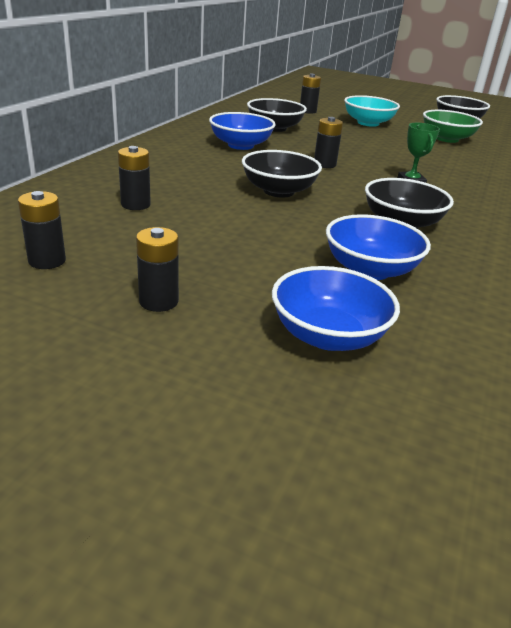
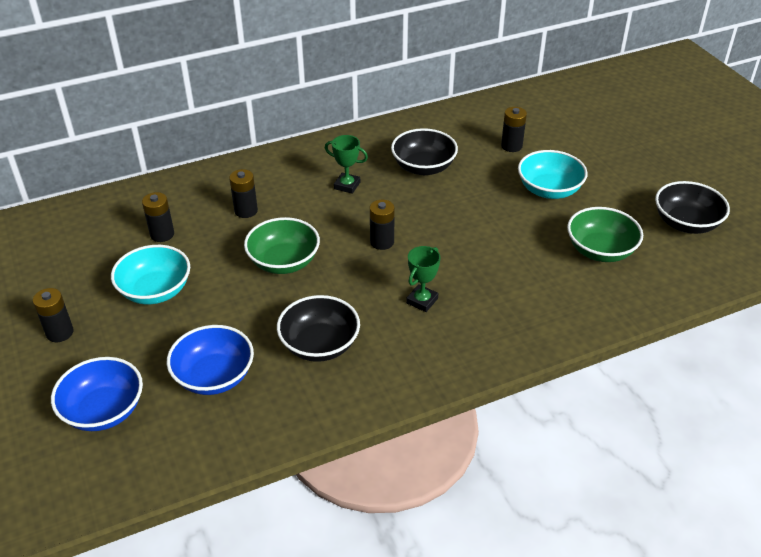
camera: 45 degrees right, 10 degrees up
(47, 261) = (49, 268): black battery -> black battery (246, 211)
(203, 239) = (155, 291): none -> turquoise bowl
(241, 145) = (347, 185): blue bowl -> green trophy
(278, 191) = (284, 262): black bowl -> green bowl

